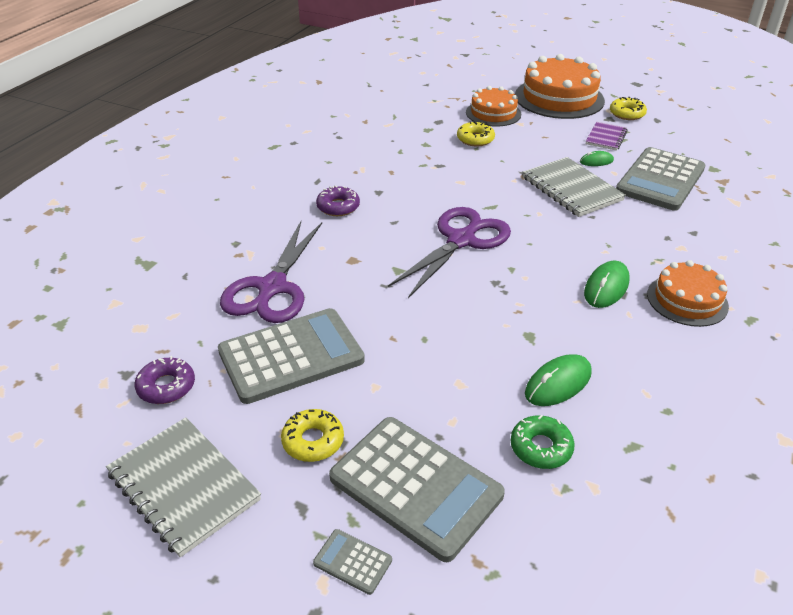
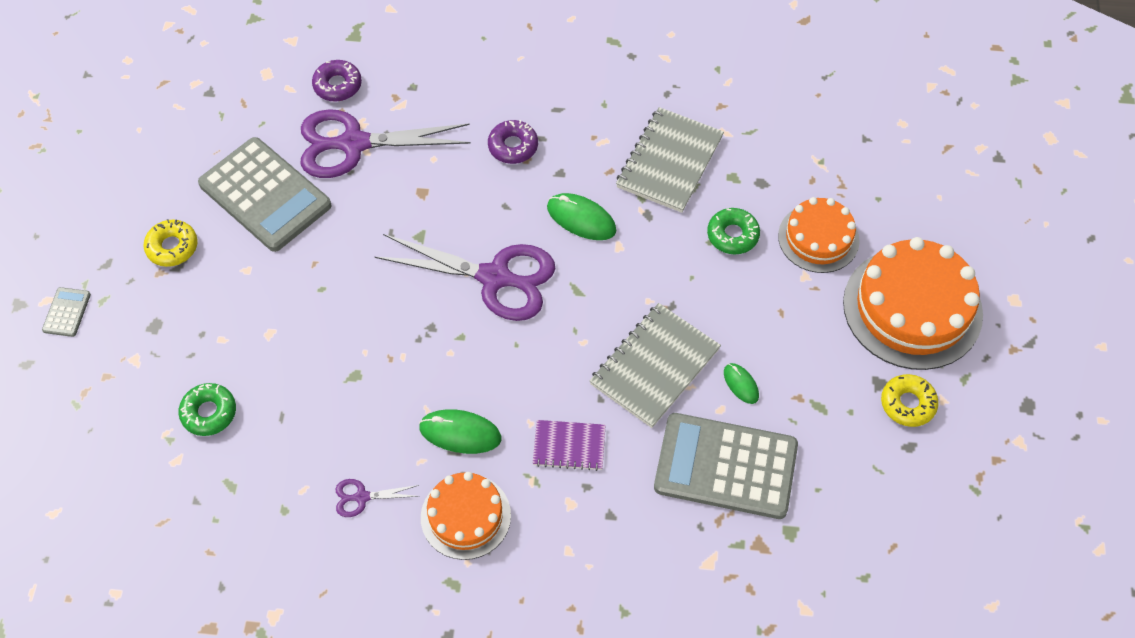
camera: 70 degrees right, 20 degrees up
(166, 386) = (203, 125): purple donut -> purple donut (337, 85)
(183, 486) = (107, 183): grey notebook -> grey notebook (669, 162)
(415, 487) = (144, 332): grey calculator -> none
(475, 139) = (732, 235): yellow donut -> green donut
(558, 383) = (293, 412): green mouse -> green mouse (581, 219)
(606, 137) = (816, 386): purple notebook -> purple notebook (569, 446)
(660, 355) = (362, 497): none -> purple scissors

